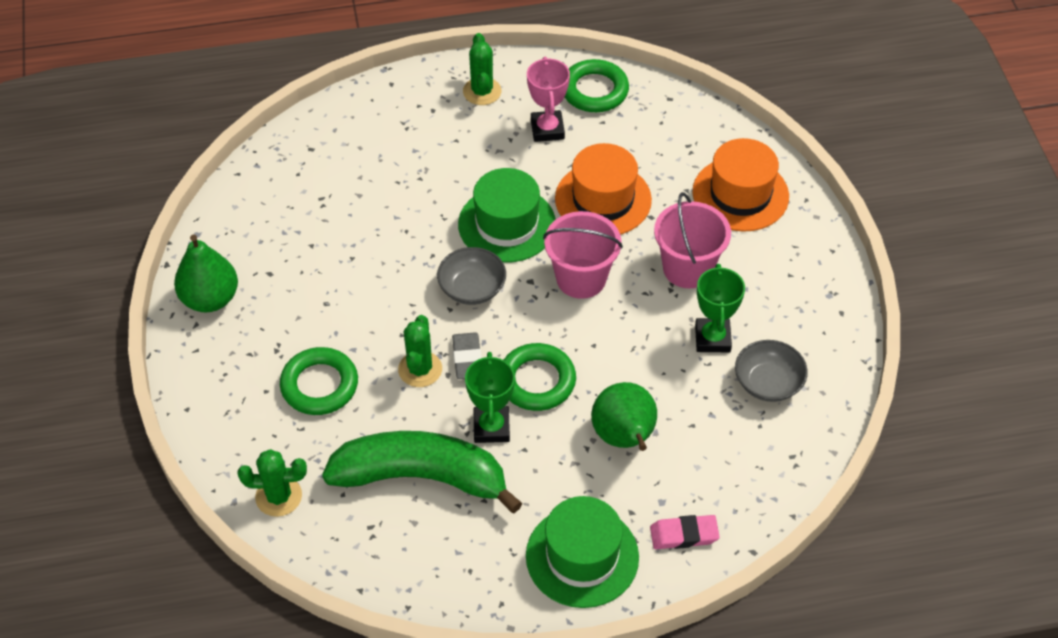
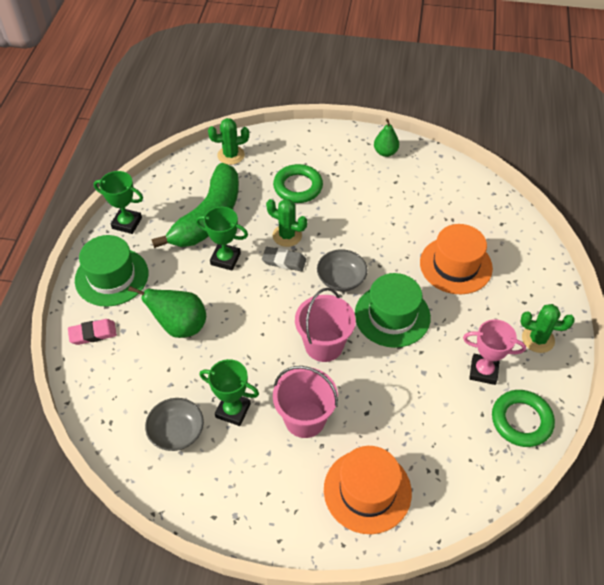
camera: 110 degrees right, 0 degrees up
(210, 299) = (385, 152): green pear -> green pear, size x0.64
(278, 496) = (231, 155): green cactus -> green cactus turned 60 degrees clockwise
(475, 583) = (127, 223): none -> green trophy
(537, 381) = (248, 292): green ring -> none
(603, 199) = (396, 385): orange hat -> orange hat (455, 265)
(684, 535) = (93, 334): pink eraser -> pink eraser turned 60 degrees clockwise

